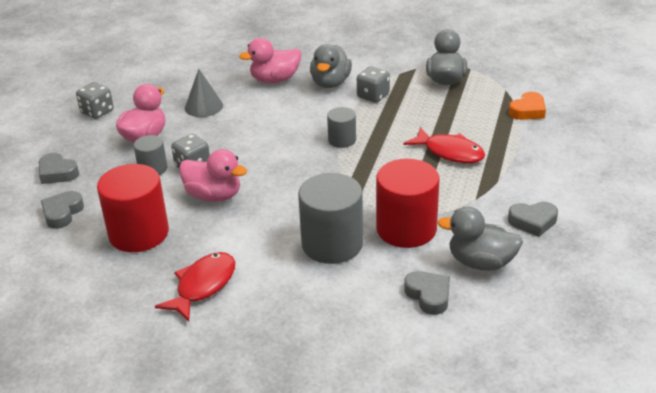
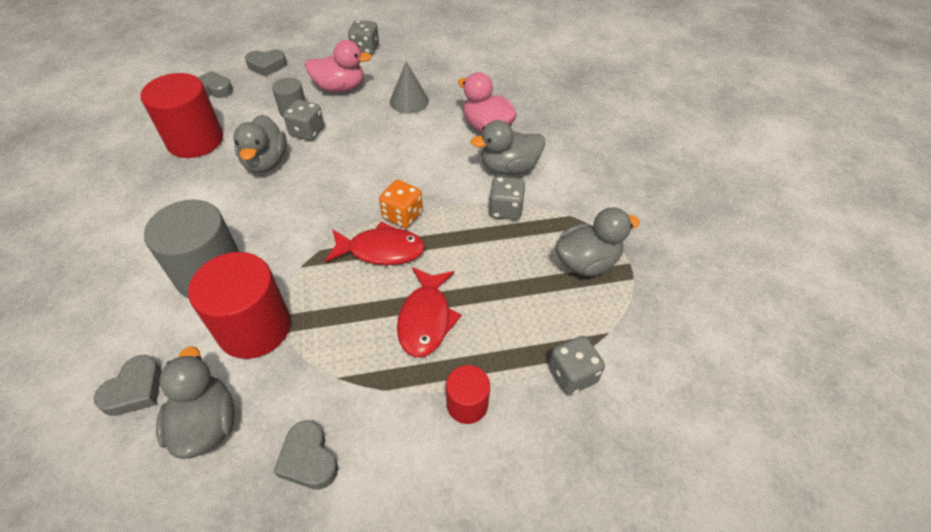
camera: 60 degrees right, 15 degrees up
(57, 173) = (267, 66): grey heart -> grey heart turned 105 degrees counterclockwise
(203, 286) = (127, 207): red fish -> red fish (381, 250)
(214, 196) = (266, 162): pink duck -> grey duck
(342, 140) = (402, 215): grey cylinder -> orange dice
(527, 152) = (467, 404): none -> red cylinder
(528, 111) = (572, 375): orange heart -> grey dice

